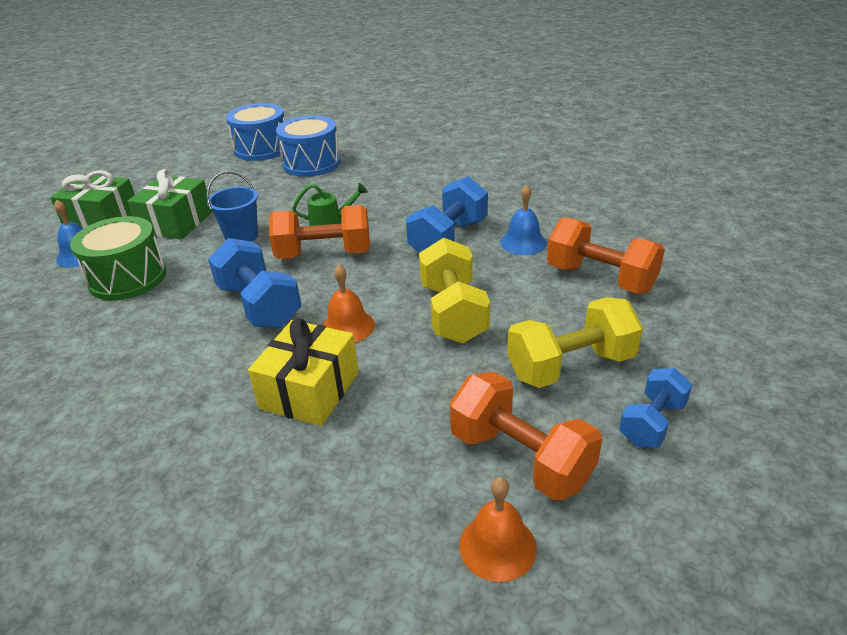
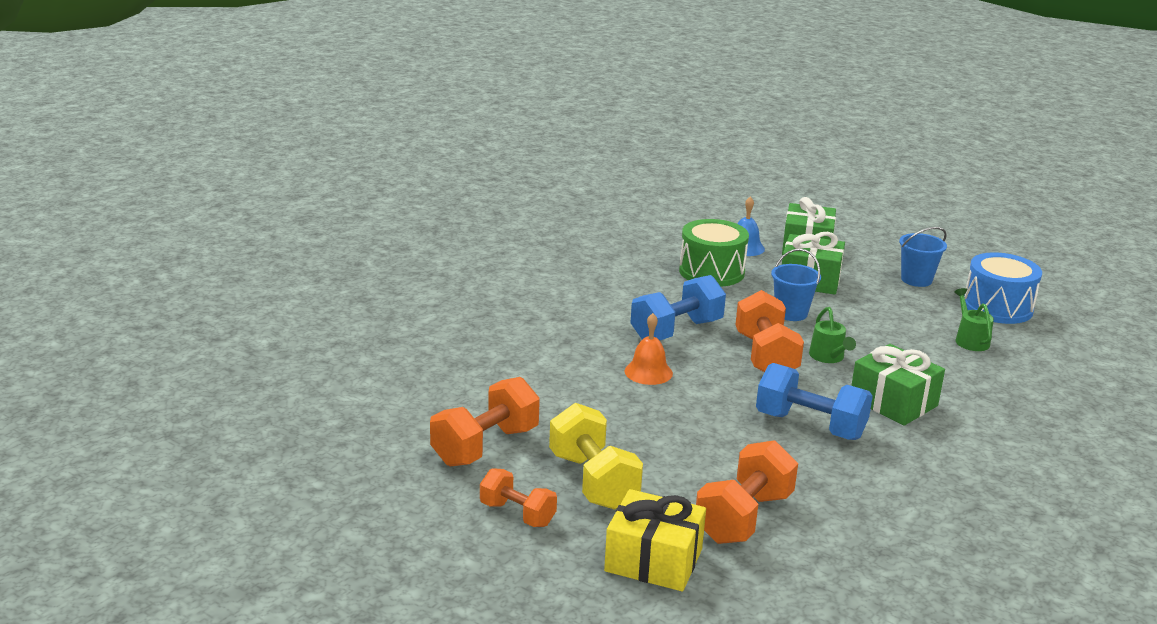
camera: 85 degrees right, 10 degrees down
(200, 174) = (916, 280): none -> blue bucket
(310, 390) = (566, 359): yellow gift -> yellow gift (653, 560)
(311, 163) = (970, 340): blue drum -> green watering can
(408, 201) = (893, 402): none -> green gift
(453, 313) = (672, 424): yellow dumbbell -> none
(497, 546) = (409, 431): orange bell -> none
(523, 242) = (813, 473): blue bell -> none
(652, 423) = (517, 514): blue dumbbell -> orange dumbbell

